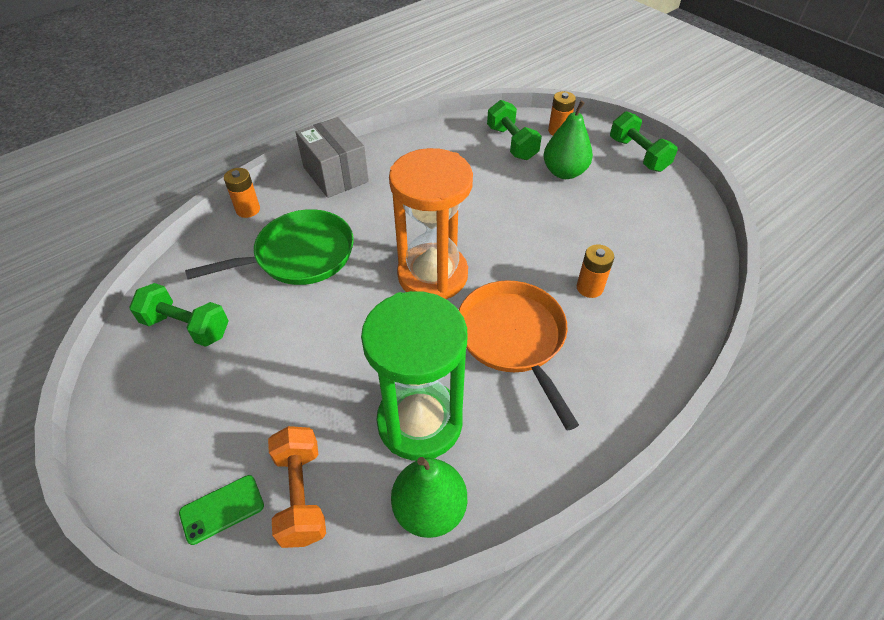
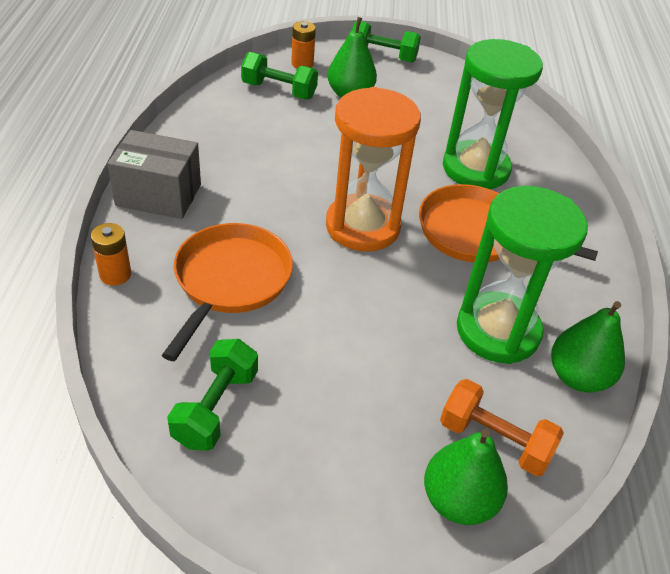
camera: 50 degrees left, 5 degrees down
(186, 327) = (216, 408): green dumbbell -> green dumbbell turned 45 degrees counterclockwise
(222, 509) = (458, 500): green phone -> green pear
(299, 255) = (230, 281): green pan -> orange pan
(589, 288) = (475, 169): orange battery -> green hourglass

